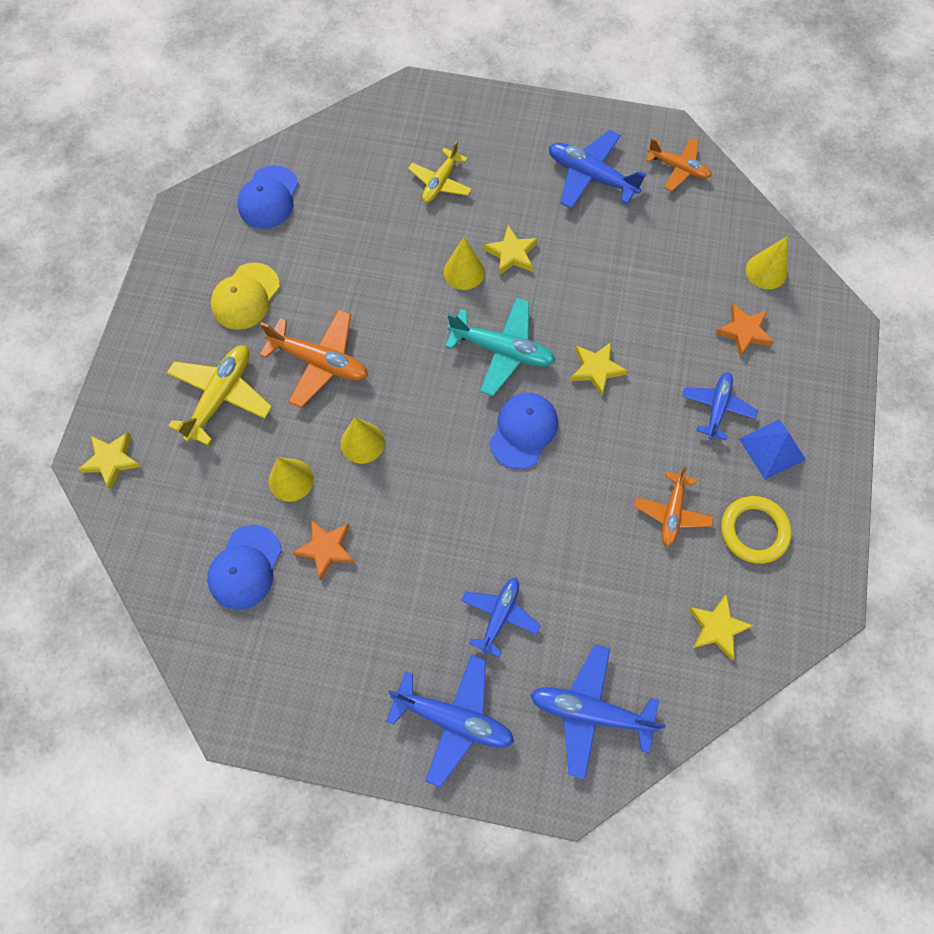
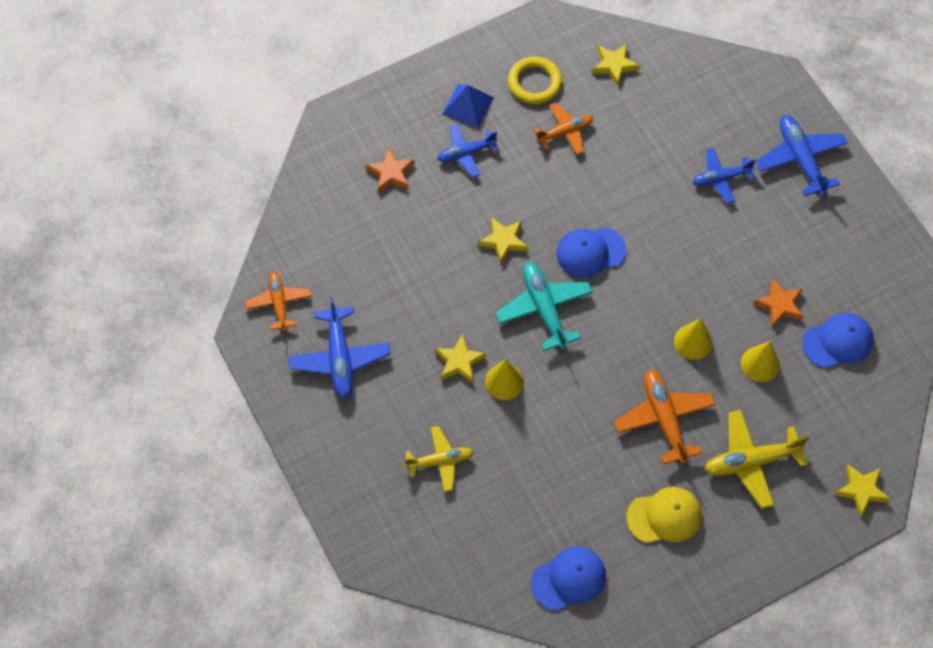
camera: 130 degrees left, 5 degrees down
(590, 711) = (726, 96): blue plane -> none
(766, 271) = (326, 189): yellow cone -> none

